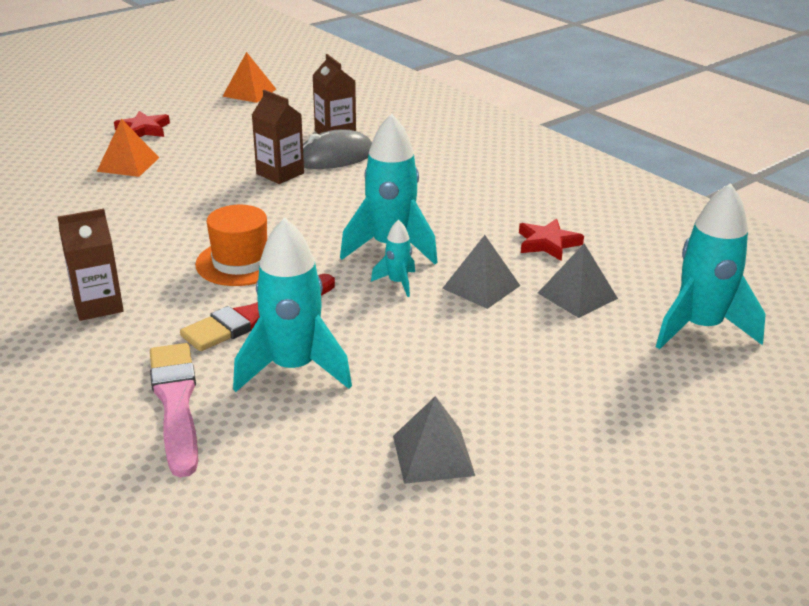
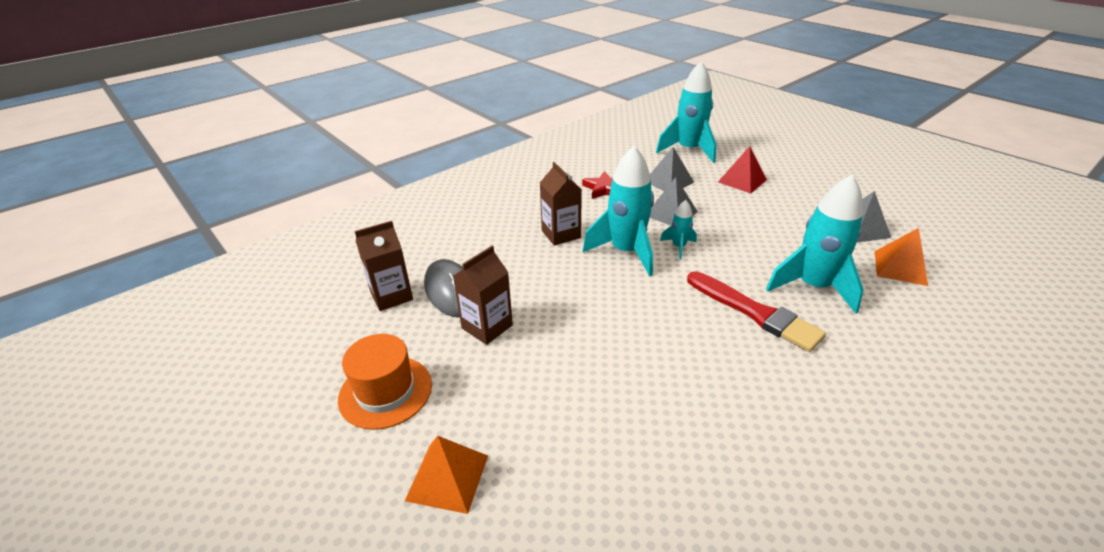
camera: 90 degrees left, 5 degrees up
(98, 305) = (790, 425): brown carton -> brown carton (561, 234)
(143, 129) = (325, 485): red star -> none
(176, 403) = (893, 341): pink brush -> none
(240, 262) = (675, 333): orange hat -> orange hat (385, 391)
(249, 92) = (230, 382): orange pyramid -> orange pyramid (900, 267)
(591, 365) = (742, 181): none -> red pyramid

